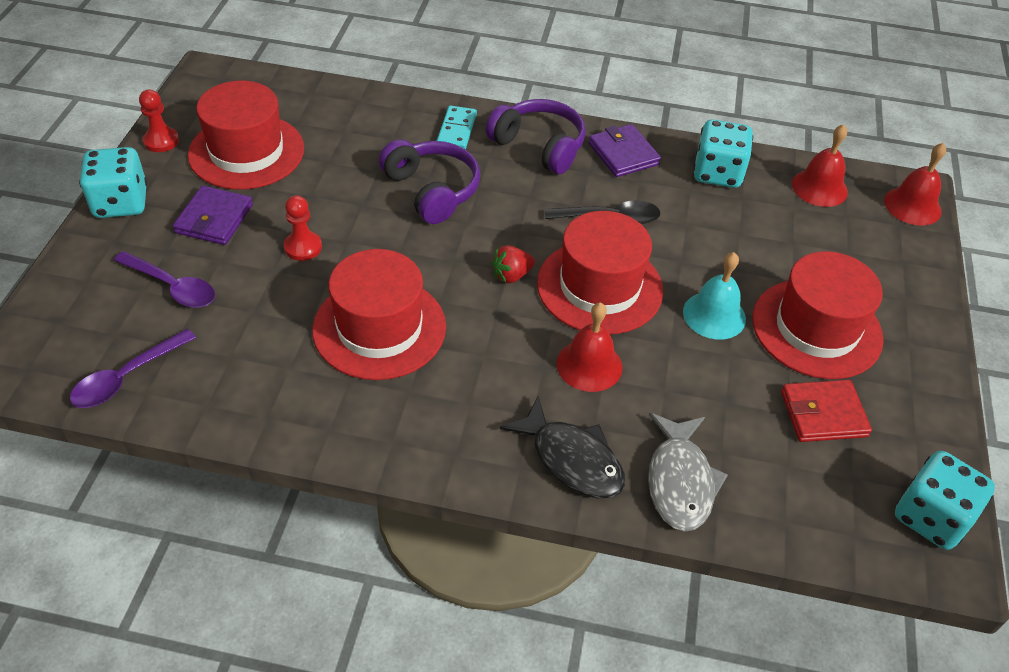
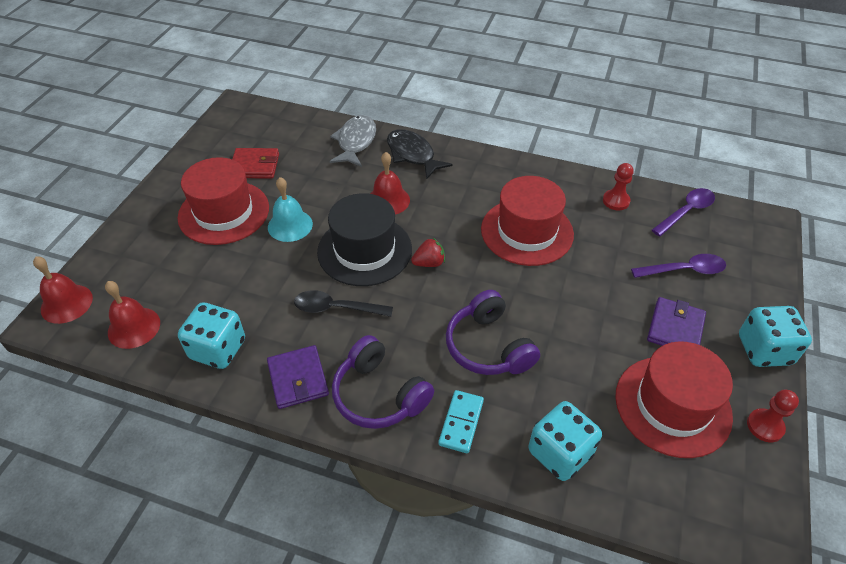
camera: 170 degrees left, 0 degrees up
(172, 287) = (684, 270): purple spoon -> purple spoon turned 135 degrees clockwise
(303, 247) = (593, 297): red pawn -> red pawn (616, 201)
(599, 287) = (364, 250): red hat -> black hat
(931, 517) = (231, 120): turquoise dice -> turquoise dice (560, 453)

